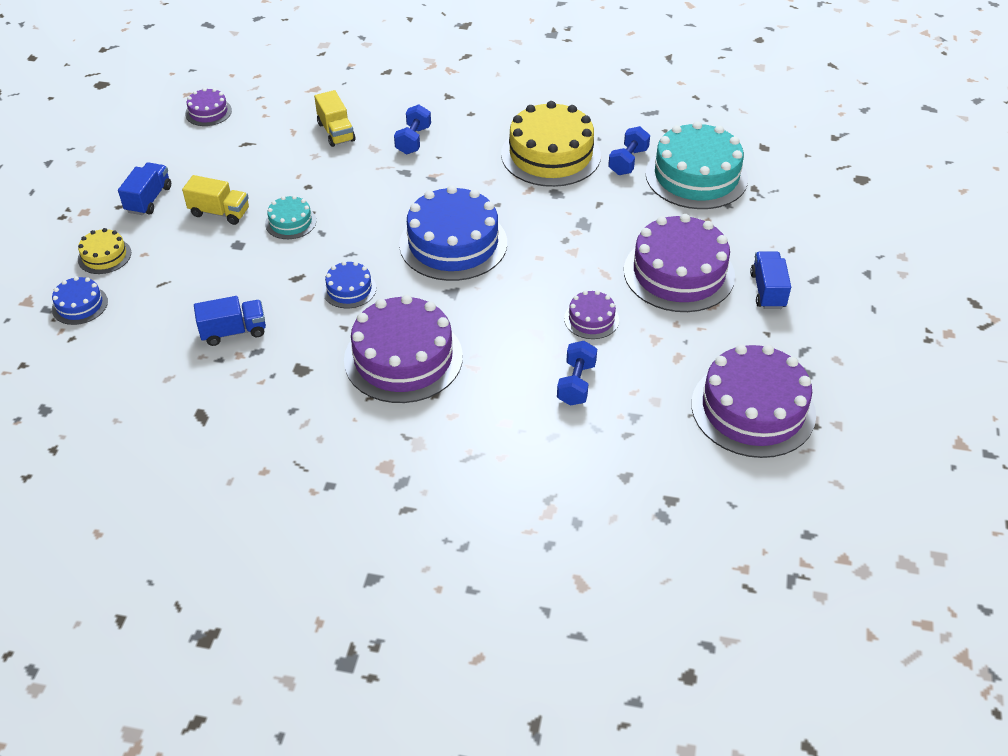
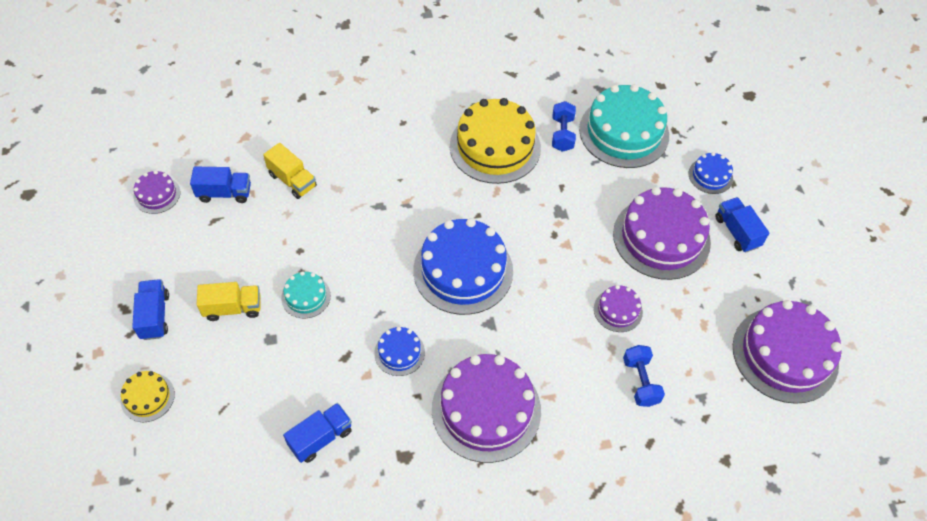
camera: 25 degrees left, 10 degrees up
(80, 305) = (155, 463): blue cake -> blue cake (710, 176)
(268, 126) = (224, 193): none -> blue truck
(413, 140) = (368, 168): blue dumbbell -> none

